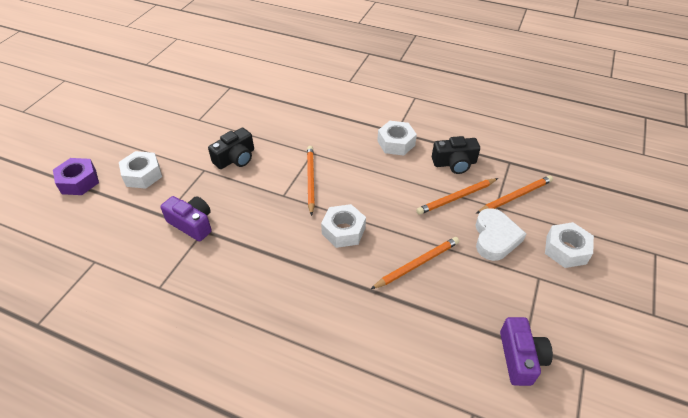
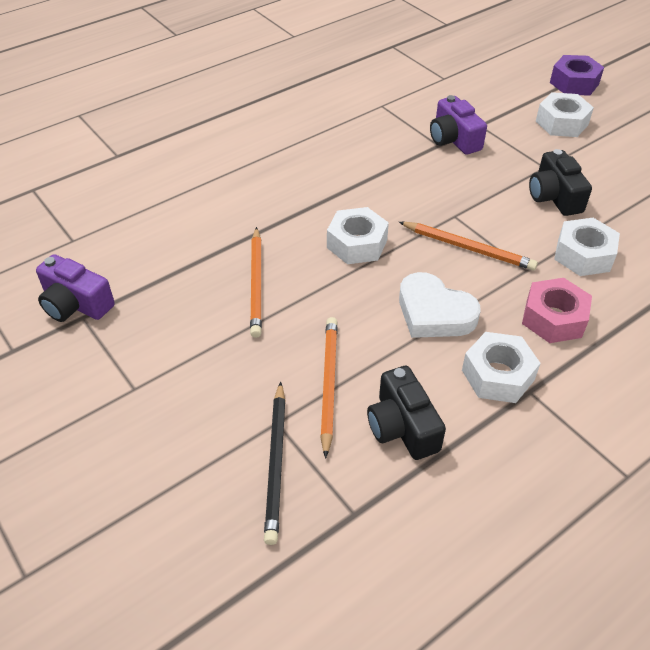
camera: 120 degrees right, 0 degrees up
(192, 224) = (454, 139): purple camera -> purple camera turned 90 degrees clockwise
(342, 135) = (553, 318): none -> pink nut
(454, 163) = (402, 427): black camera -> black camera turned 45 degrees counterclockwise
(495, 238) = (227, 383): white heart -> white heart (434, 313)
(515, 196) = (276, 463): orange pencil -> black pencil
(566, 250) = (139, 453): white nut -> white nut (583, 255)

